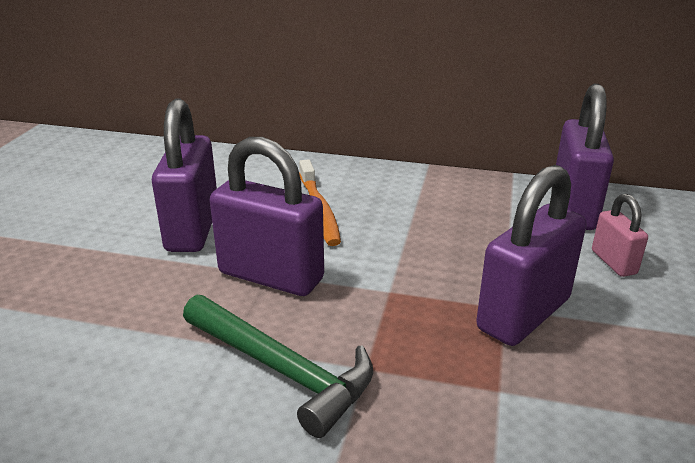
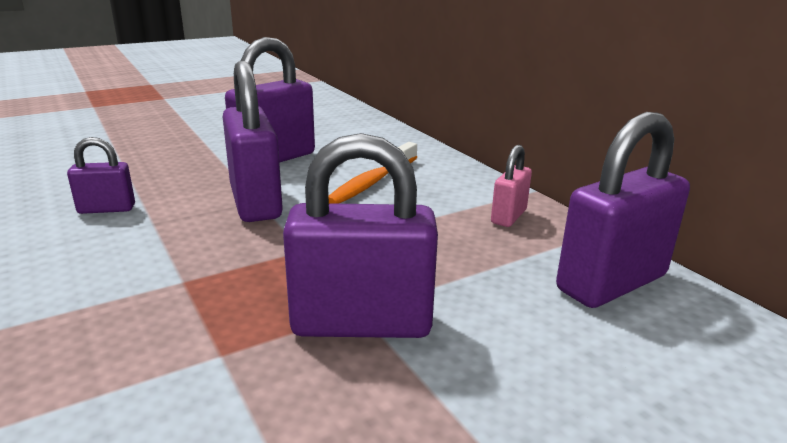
camera: 45 degrees right, 5 degrees down
(152, 361) = (107, 209): none -> purple padlock
(281, 369) = (143, 251): green hammer -> none
(613, 262) = (550, 344): pink padlock -> pink padlock (508, 216)

